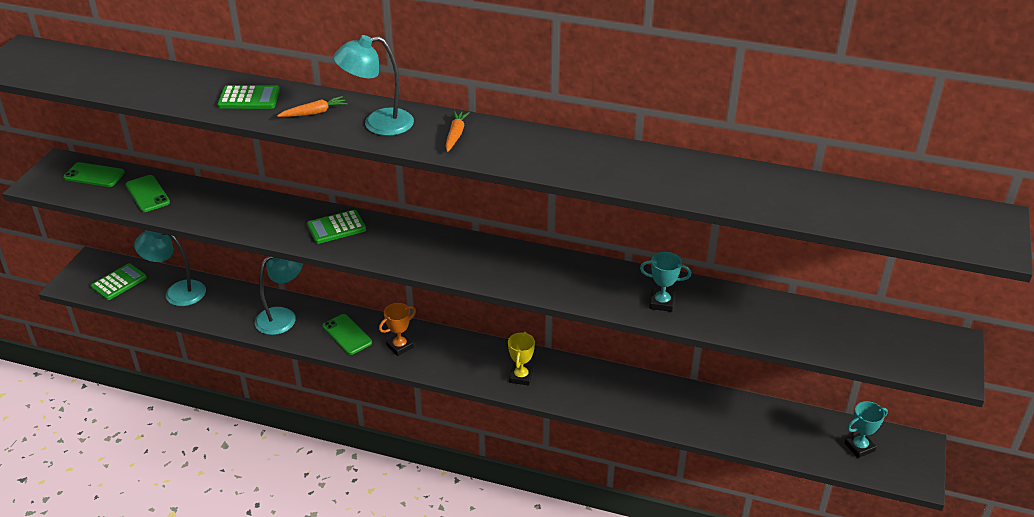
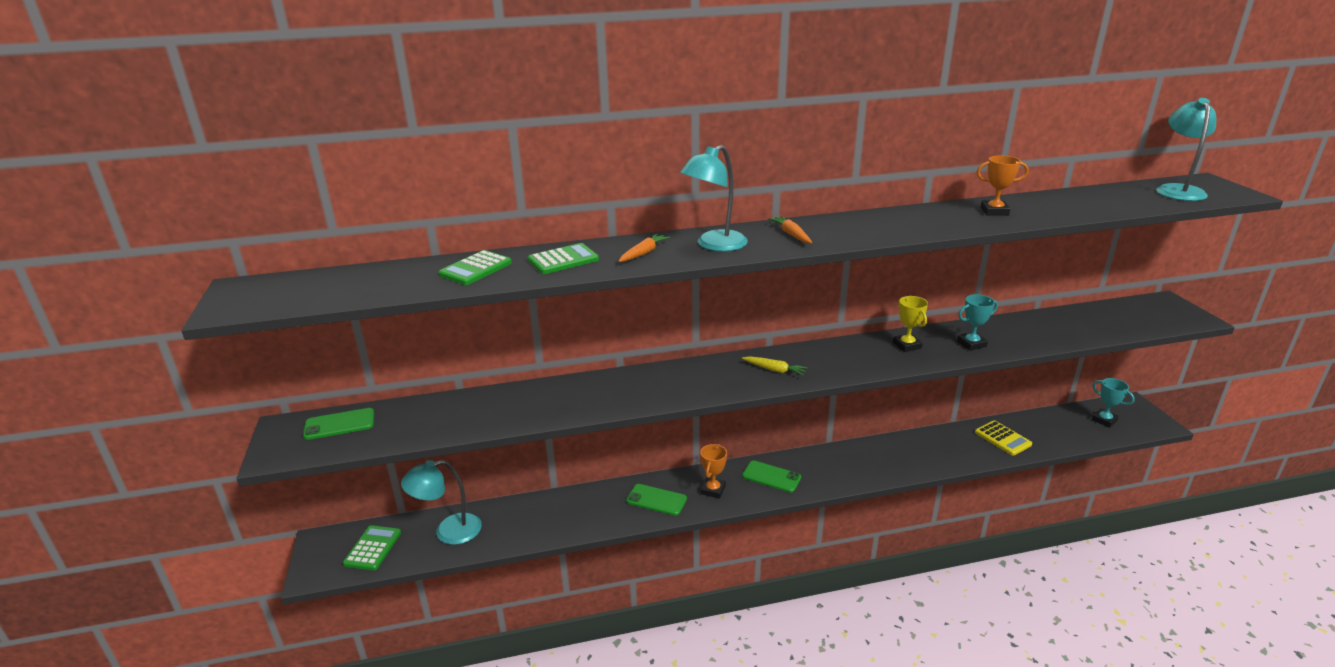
camera: 30 degrees left, 10 degrees down
(147, 194) = (422, 420): green phone -> green phone (771, 477)
(282, 316) = (580, 509): turquoise lamp -> turquoise lamp (1177, 190)
(336, 227) = (649, 383): green calculator -> green calculator (475, 269)
(449, 256) = (774, 370): none -> yellow carrot
(521, 377) = (835, 471): yellow trophy -> yellow trophy (907, 345)
(682, 174) = (994, 211): none -> orange trophy
(721, 417) = (1002, 438): none -> yellow calculator
(859, 447) = (1104, 420): turquoise trophy -> turquoise trophy turned 75 degrees counterclockwise

